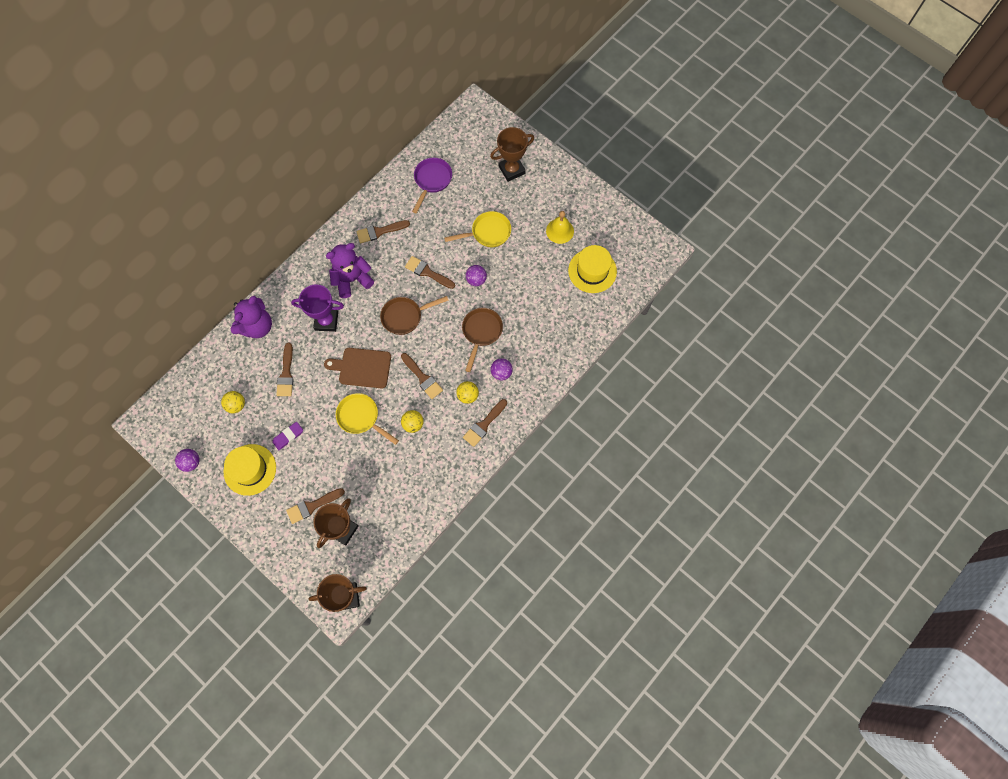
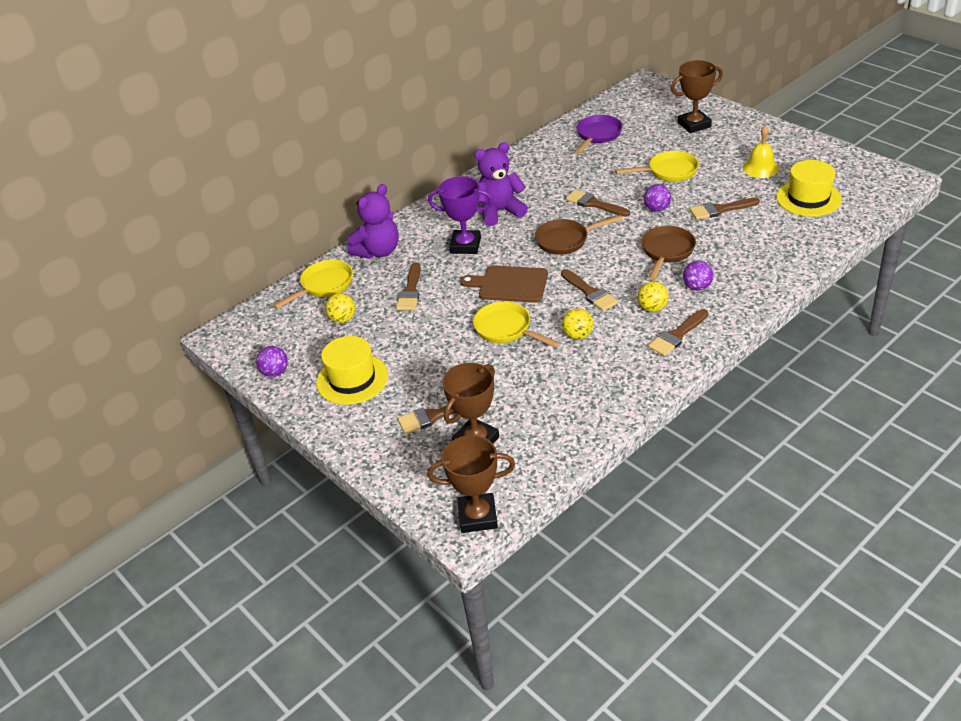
camera: 10 degrees right, 30 degrees down
(217, 366) = (324, 285): none -> yellow pan
(288, 436) = (407, 347): purple eraser -> none
(379, 231) = (534, 174): brown brush -> brown brush (720, 210)

